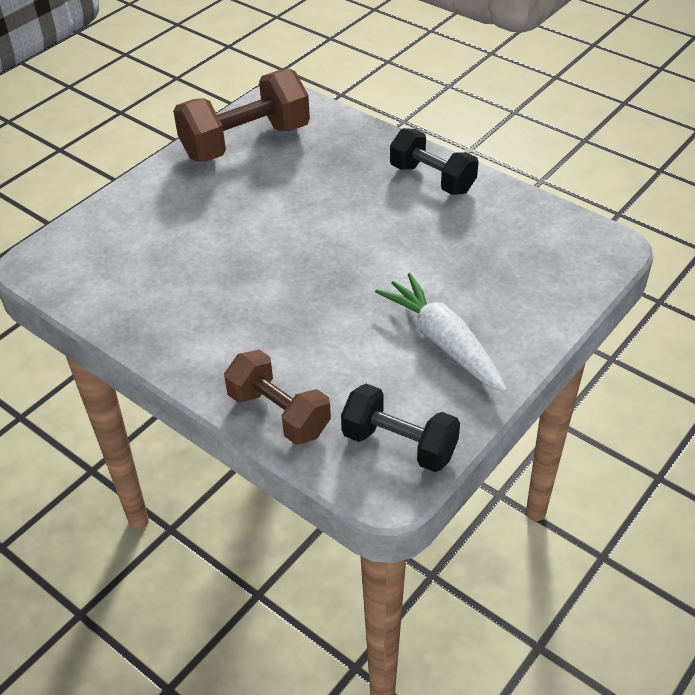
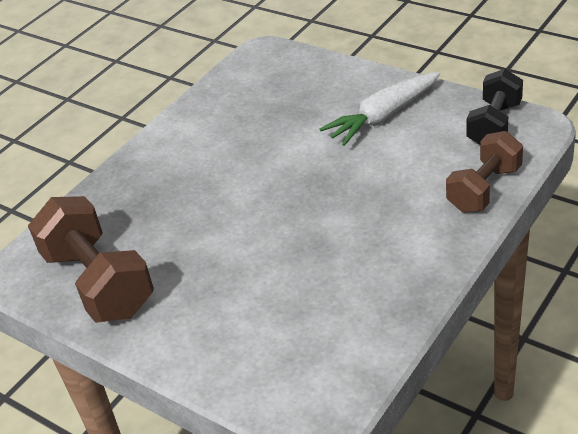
camera: 90 degrees left, 5 degrees down
(432, 179) = (174, 145): black dumbbell -> none

